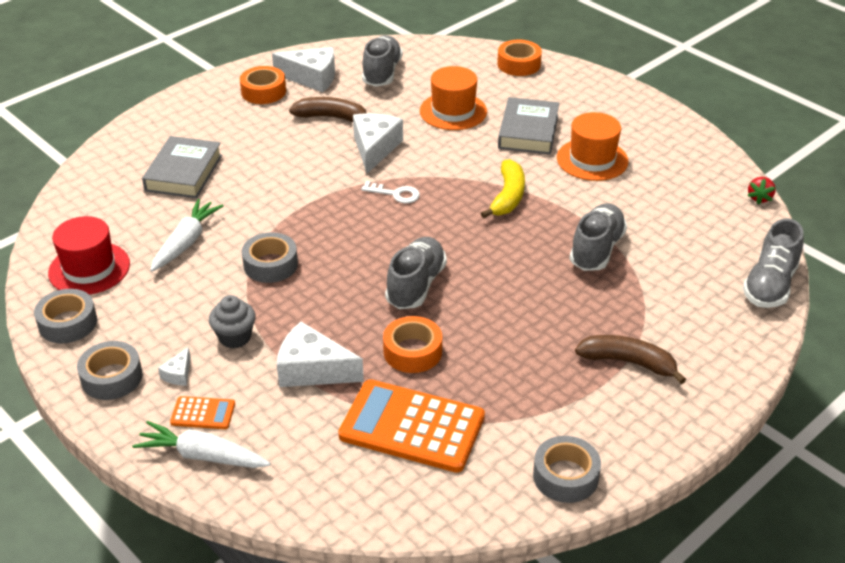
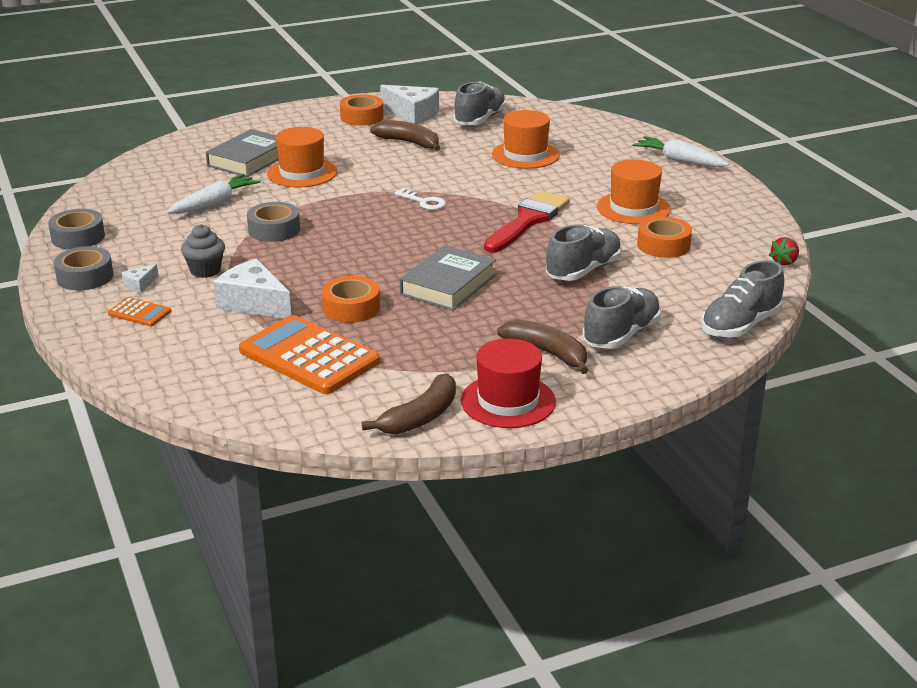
camera: 20 degrees right, 10 degrees down
(89, 268) = (122, 207): red hat -> red hat (508, 401)
(203, 456) = (118, 339): white carrot -> white carrot (680, 161)
(250, 180) = (302, 173): none -> orange hat
(375, 148) = (430, 169): white cheese -> none
(416, 285) = (391, 265): grey shoe -> grey shoe (621, 335)
(508, 197) = (528, 220): yellow banana -> red brush
(518, 64) = (617, 131): orange tape -> orange tape (663, 245)
(528, 131) = (586, 179): grey book -> grey book (448, 285)
(565, 476) = (420, 417): grey tape -> brown banana

